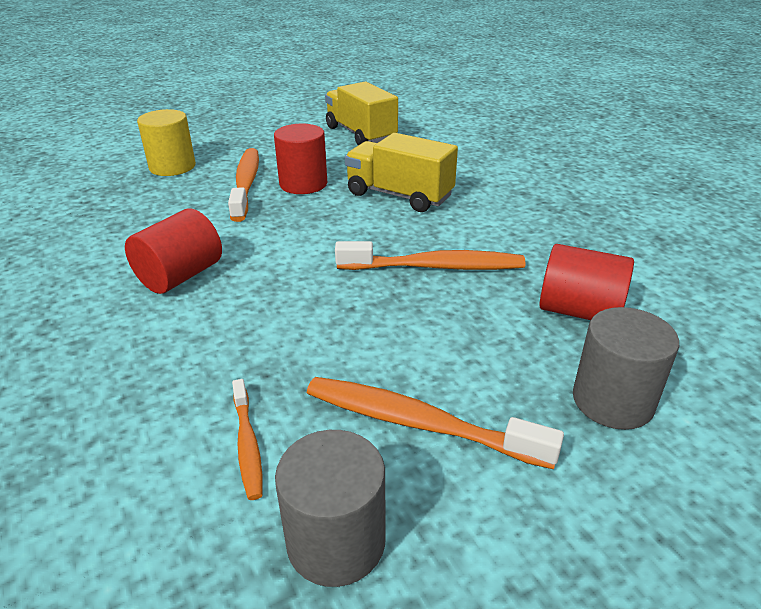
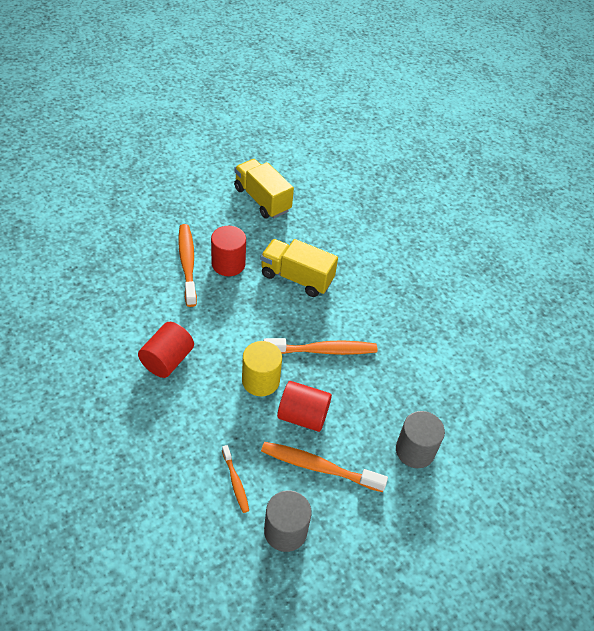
camera: 10 degrees left, 15 degrees up
(172, 167) = (127, 242): yellow cylinder -> yellow cylinder (260, 380)
(579, 311) = (405, 387): red cylinder -> red cylinder (303, 416)

